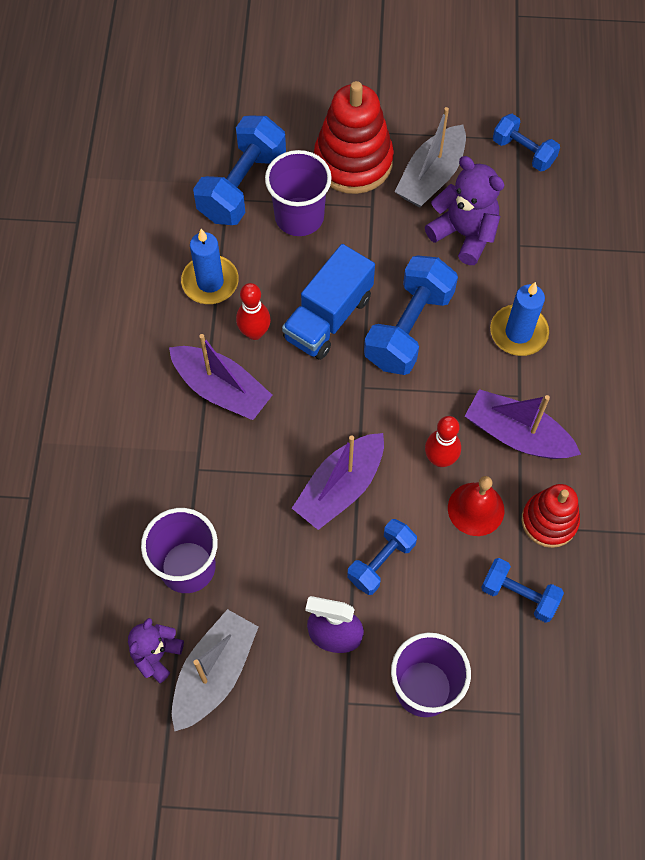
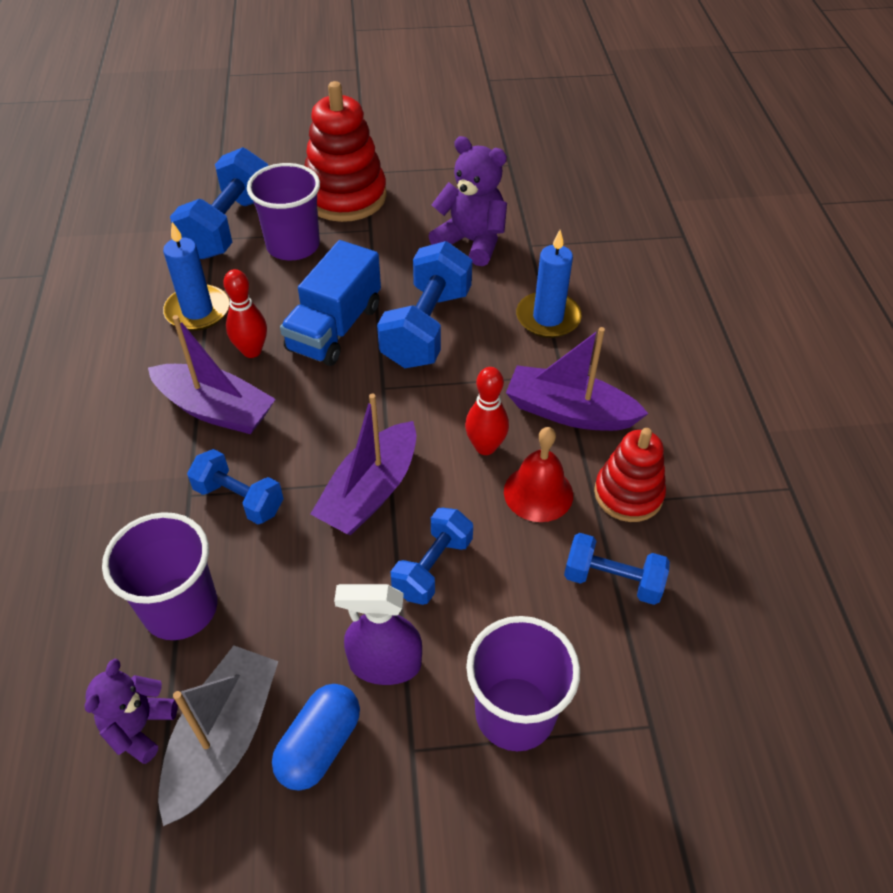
camera: 10 degrees left, 15 degrees down
(281, 689) = (319, 745): none -> blue capsule
(431, 177) = (428, 200): grey boat -> none
(523, 152) = (517, 173): blue dumbbell -> blue dumbbell (239, 499)

